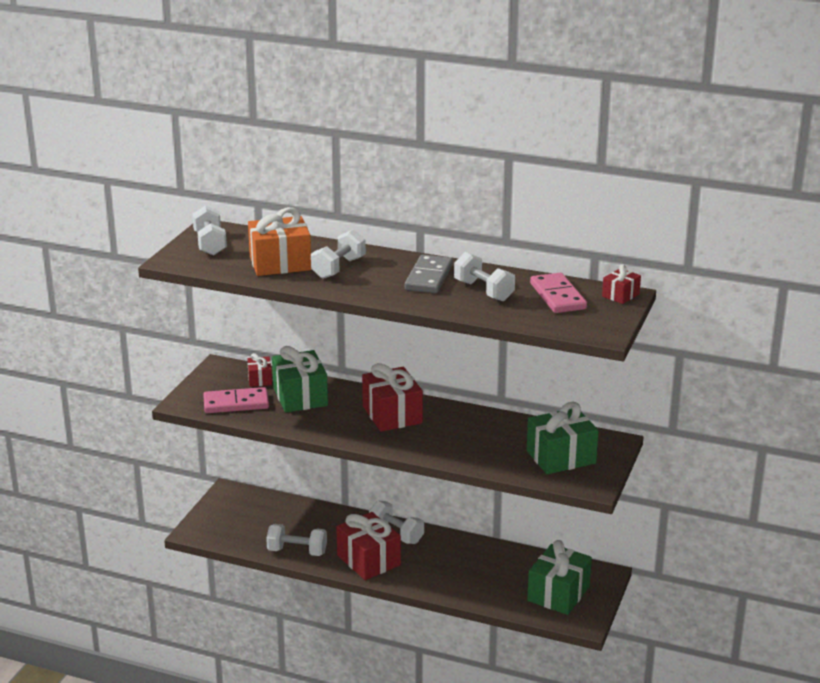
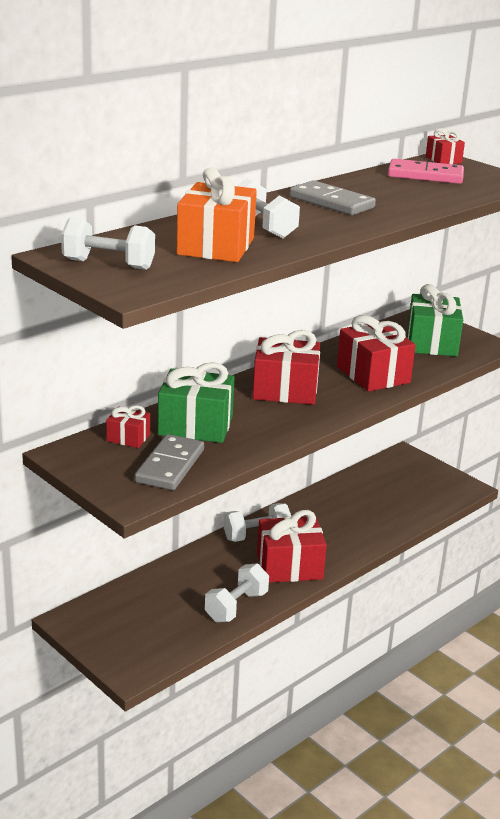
camera: 65 degrees left, 0 degrees up
(236, 403) = (170, 466): pink domino -> grey domino
(462, 444) = (373, 375): none -> red gift
(483, 291) = (386, 193): white dumbbell -> none
(558, 594) = (418, 485): green gift -> none

